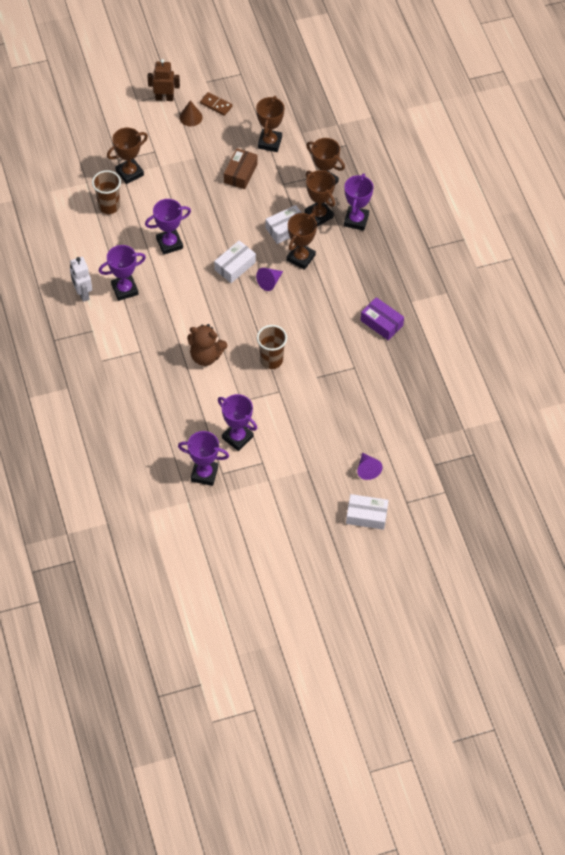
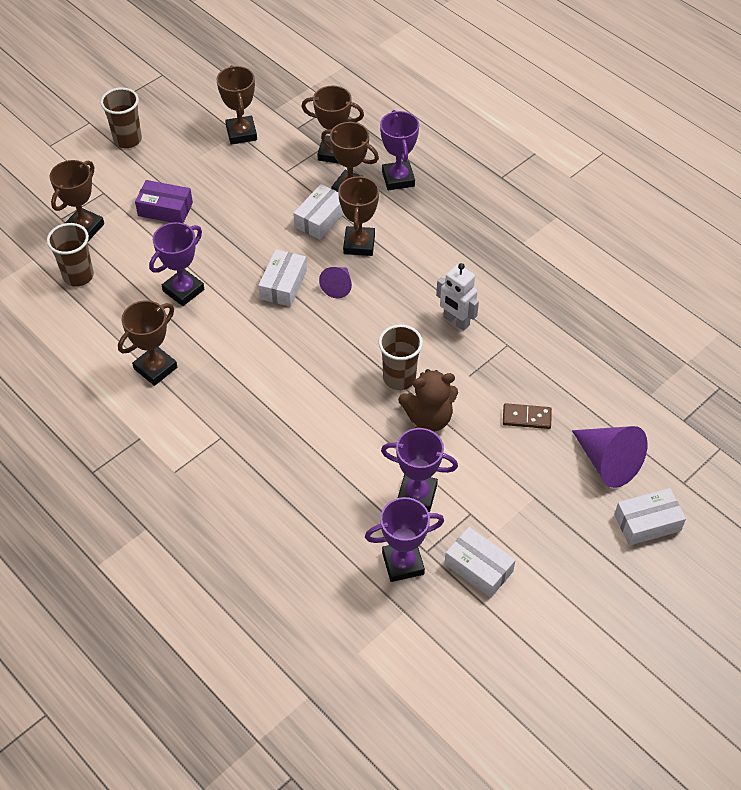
camera: 25 degrees left, 5 degrees down
(82, 293) = (100, 396): white robot -> white robot (456, 321)
(124, 289) = (155, 368): purple trophy -> brown trophy
(164, 98) = (82, 130): brown robot -> none
(191, 117) = (127, 140): brown cone -> brown cup
(206, 356) = (312, 408): brown teddy bear -> brown teddy bear (429, 418)
(216, 105) = (151, 116): brown domino -> brown domino (526, 418)
(240, 173) = (226, 178): brown box -> none
(247, 496) = (478, 568): none -> white box
(367, 469) = (608, 462): purple cone -> purple cone, size x1.73
(381, 323) = (505, 280): purple box -> purple box (165, 209)

